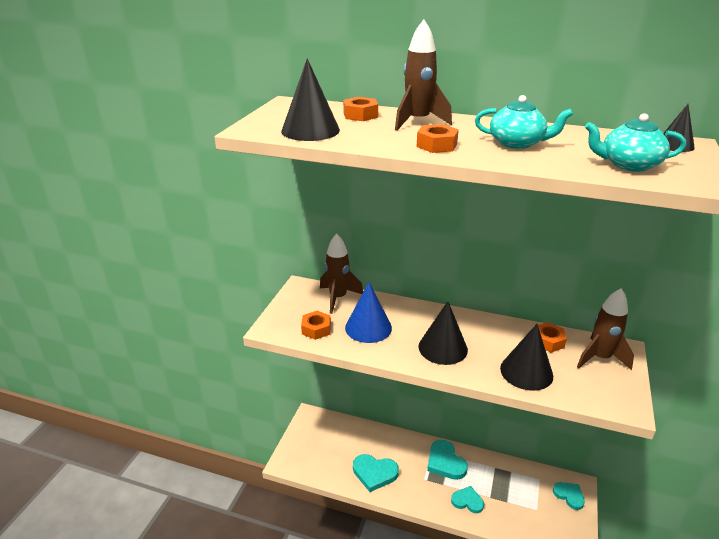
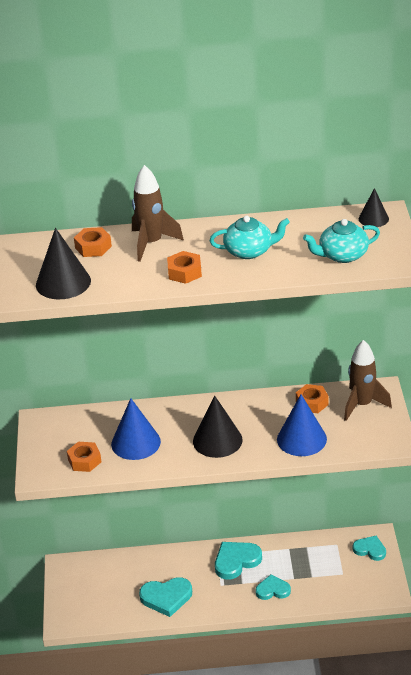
camera: 20 degrees left, 5 degrees up
(338, 298) = (86, 420): brown rocket -> none
(445, 462) = (236, 561): turquoise heart -> turquoise heart turned 105 degrees clockwise
(526, 372) = (301, 439): black cone -> blue cone

